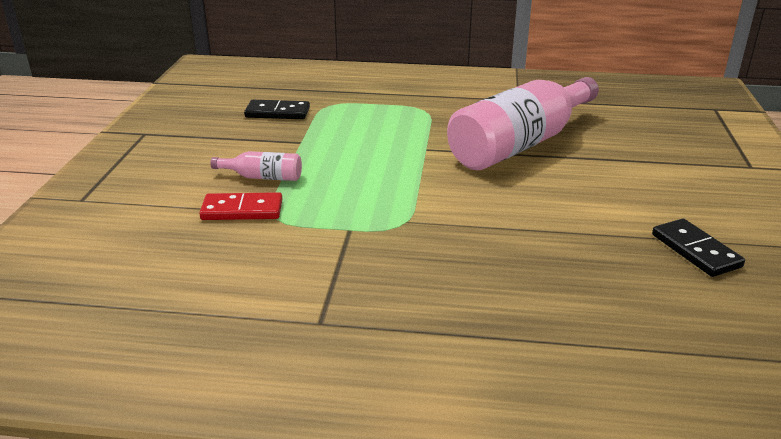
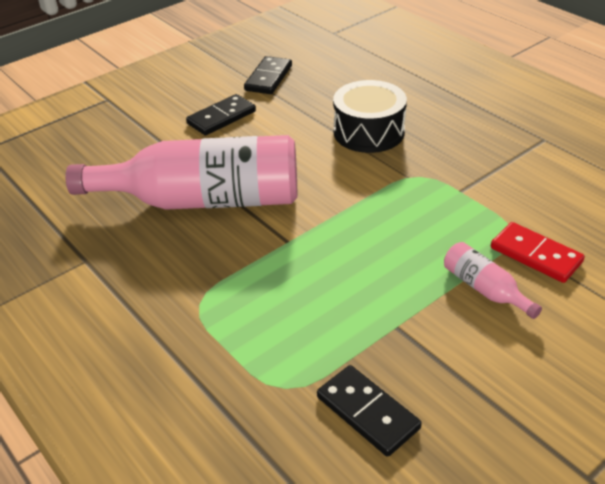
camera: 135 degrees left, 10 degrees up
(500, 243) = (369, 132): none -> black drum
(639, 195) = (221, 117): none -> black domino

